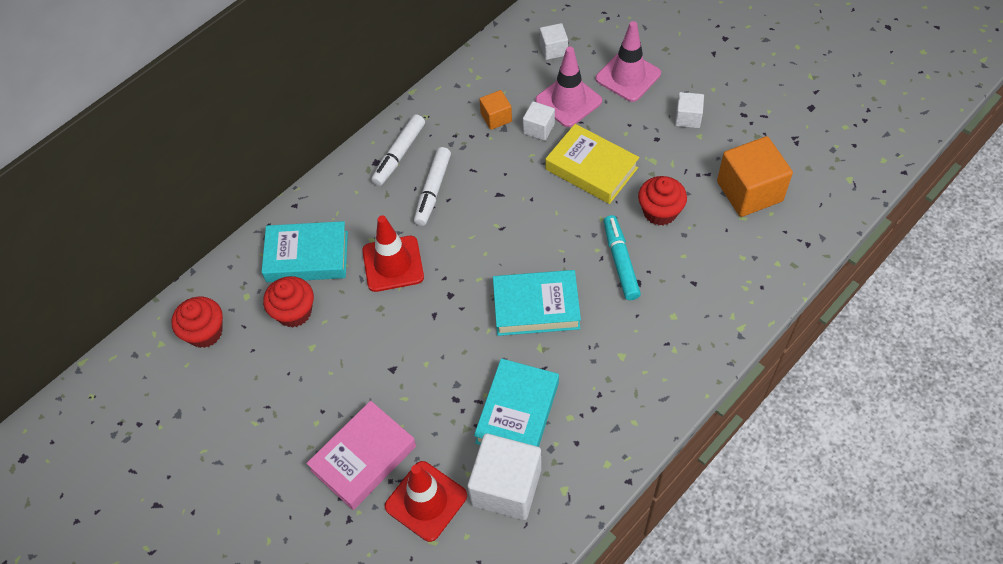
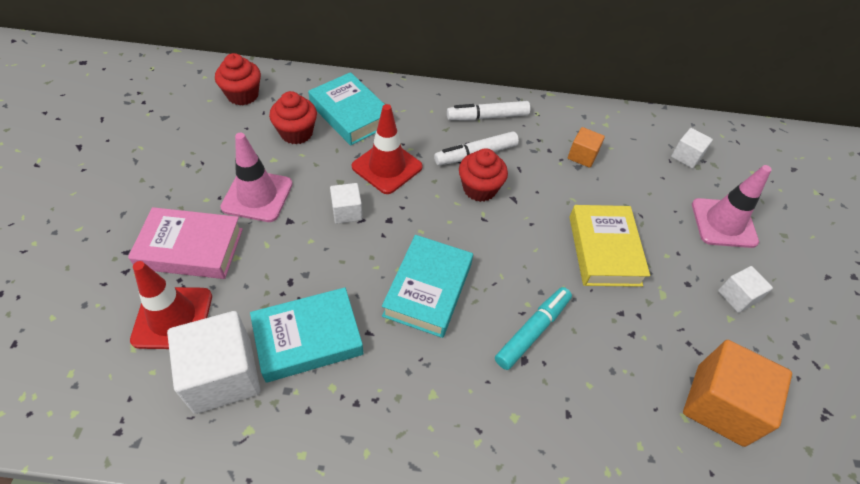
camera: 45 degrees right, 5 degrees down
(536, 307) = (428, 290): turquoise book -> turquoise book turned 60 degrees clockwise
(539, 129) = (602, 189): white cube -> white cube (347, 212)
(568, 101) = (651, 194): pink traffic cone -> pink traffic cone (257, 196)
(660, 212) = (616, 333): red cupcake -> red cupcake (479, 189)

